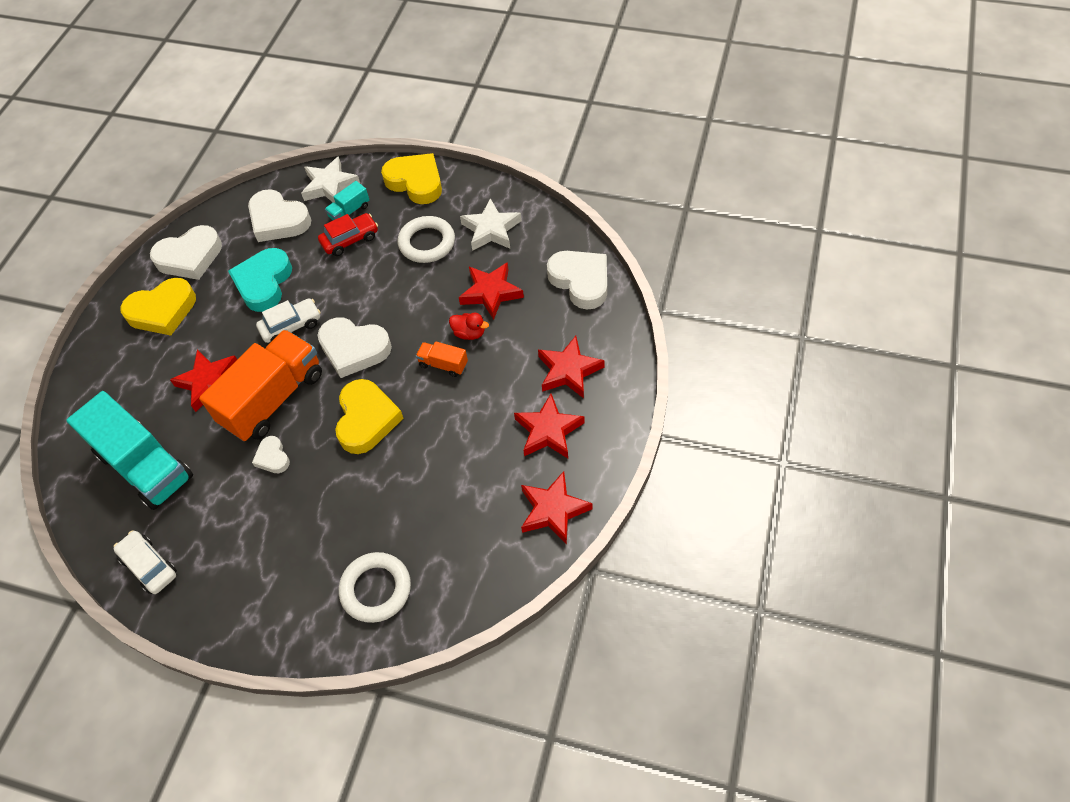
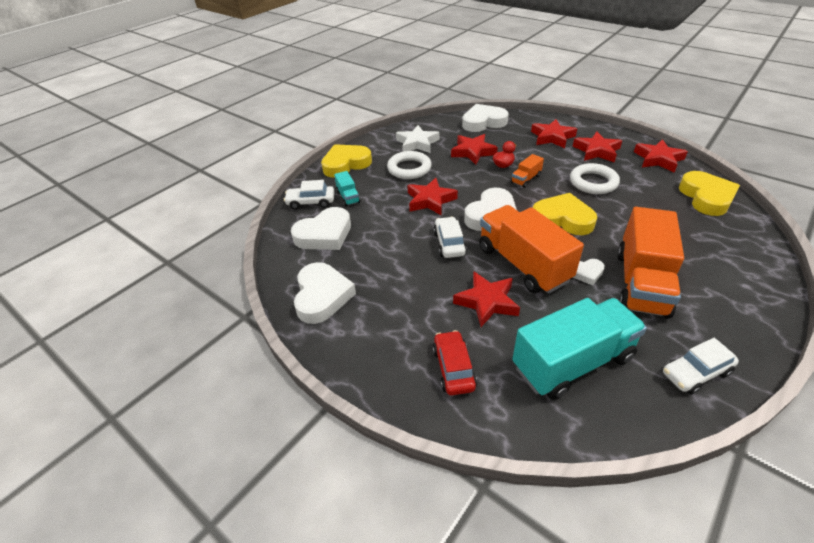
camera: 70 degrees left, 15 degrees down
(162, 311) = (378, 325): yellow heart -> yellow heart (706, 197)
(264, 283) = (390, 252): turquoise heart -> none
(268, 511) = (641, 283): none -> orange truck
(330, 186) = (311, 202): white star -> white car
(350, 240) = (378, 201): red car -> red car (453, 368)
(365, 285) = (430, 200): none -> red star
(376, 589) = (719, 237): white ring -> white ring (593, 182)

